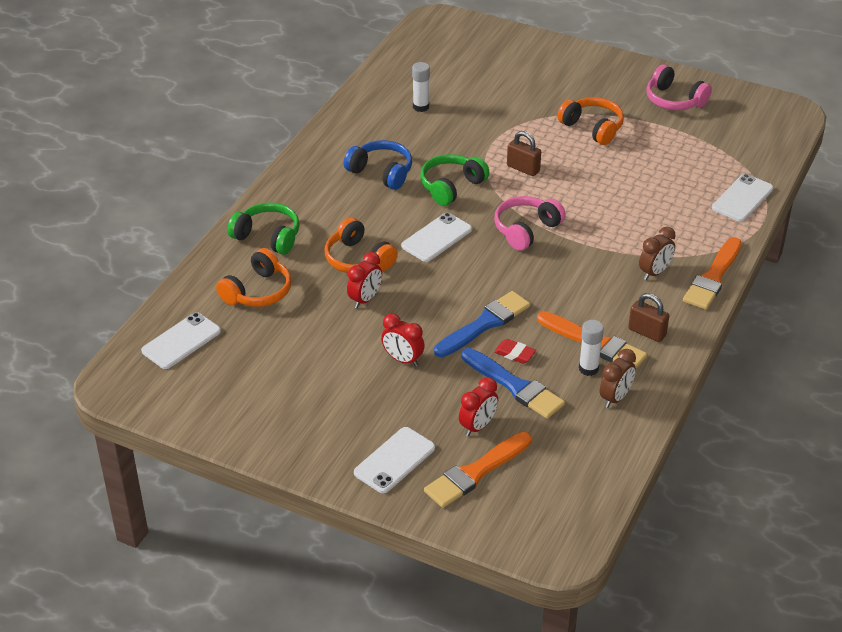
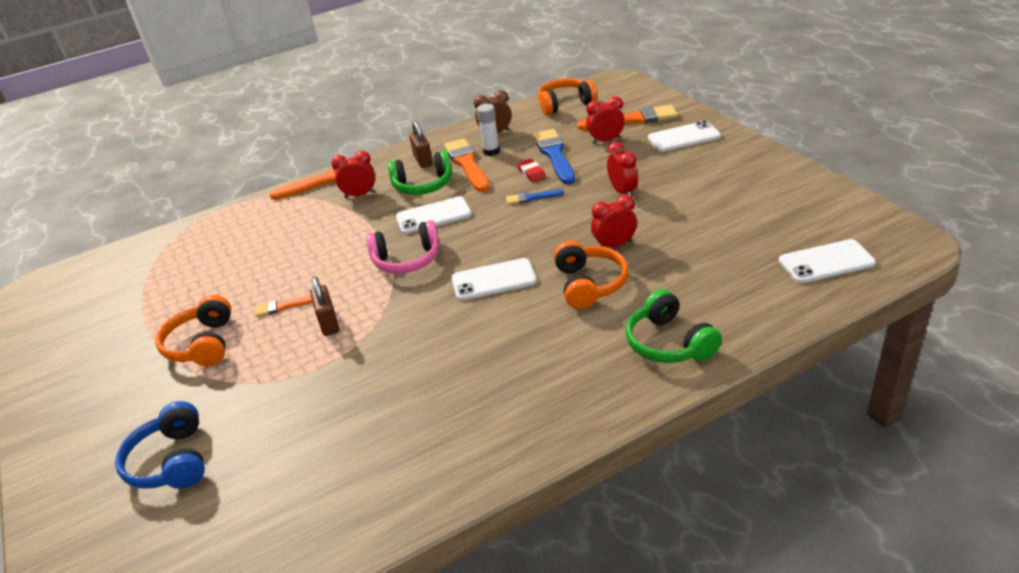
camera: 140 degrees left, 5 degrees down
(258, 291) = (717, 285): orange headphones -> orange headphones (565, 104)
(381, 172) = (472, 378): blue headphones -> blue headphones (171, 461)
(421, 107) = (324, 464): white glue stick -> none
(451, 186) = (419, 330): green headphones -> green headphones (423, 185)
(484, 324) = (531, 198): blue brush -> blue brush, size x0.52
(573, 167) = (284, 306): none -> orange brush
(654, 272) = (360, 195): brown clock -> red clock
(674, 100) = (86, 345): pink headphones -> none
(742, 198) = (210, 227): white phone -> white phone (433, 216)

